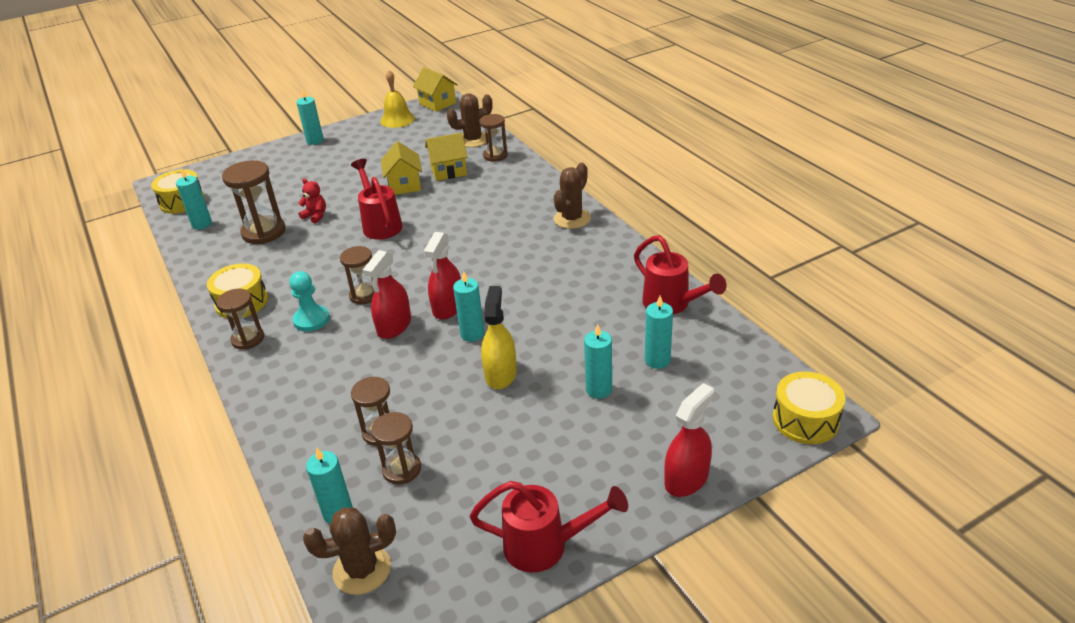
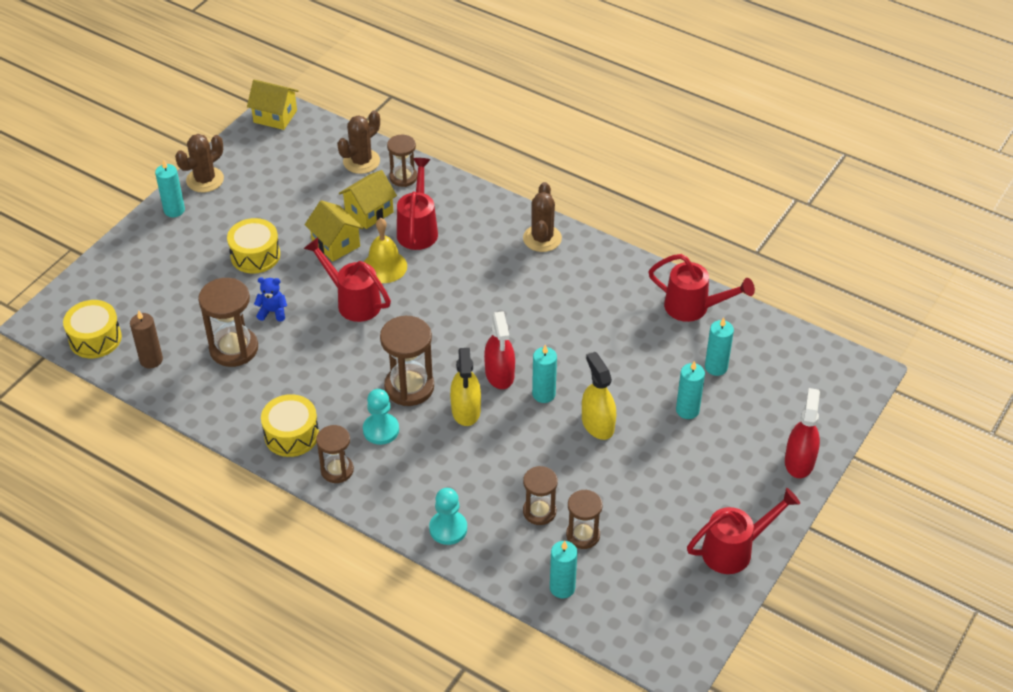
camera: 30 degrees left, 10 degrees up
(202, 224) = (151, 360): turquoise candle -> brown candle
(288, 418) = (448, 528): none -> turquoise pawn
(315, 216) = (272, 312): red teddy bear -> blue teddy bear
(362, 570) = (617, 620): brown cactus -> brown cactus (205, 180)
(365, 295) = (409, 387): brown hourglass -> brown hourglass, size x1.58
(394, 326) = (466, 410): red spray bottle -> yellow spray bottle
(397, 119) = (247, 153): yellow bell -> yellow bell (384, 266)
(476, 189) = (418, 228): none -> red watering can
(805, 420) = (855, 382): yellow drum -> yellow drum (255, 255)

